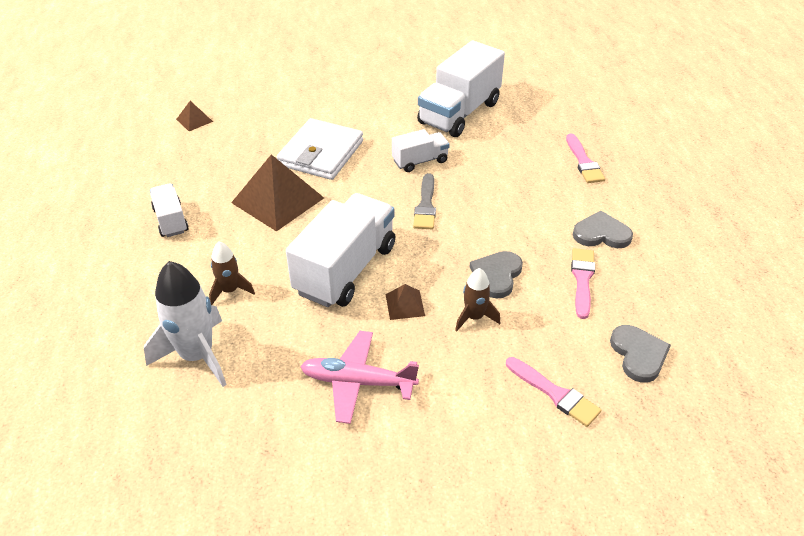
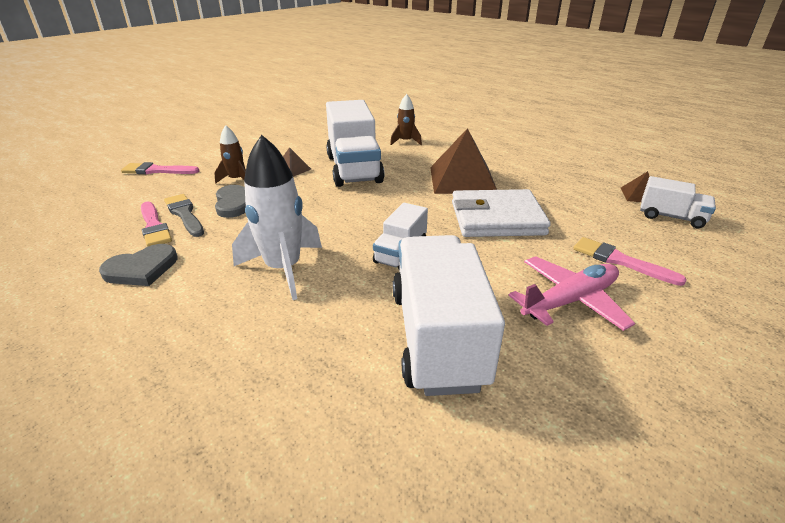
camera: 140 degrees right, 10 degrees down
(171, 220) = (500, 149): white truck -> white truck (671, 217)
(197, 355) = (379, 124): white rocket -> white rocket (283, 269)
(321, 153) = (496, 218): white wallet -> white wallet turned 75 degrees counterclockwise
(357, 382) = (285, 141): pink plane -> pink plane (570, 301)
(426, 205) = (345, 221): grey brush -> grey brush (184, 214)
(584, 162) = (192, 349): pink brush -> pink brush (620, 261)
(638, 354) = (92, 203): grey heart -> none

